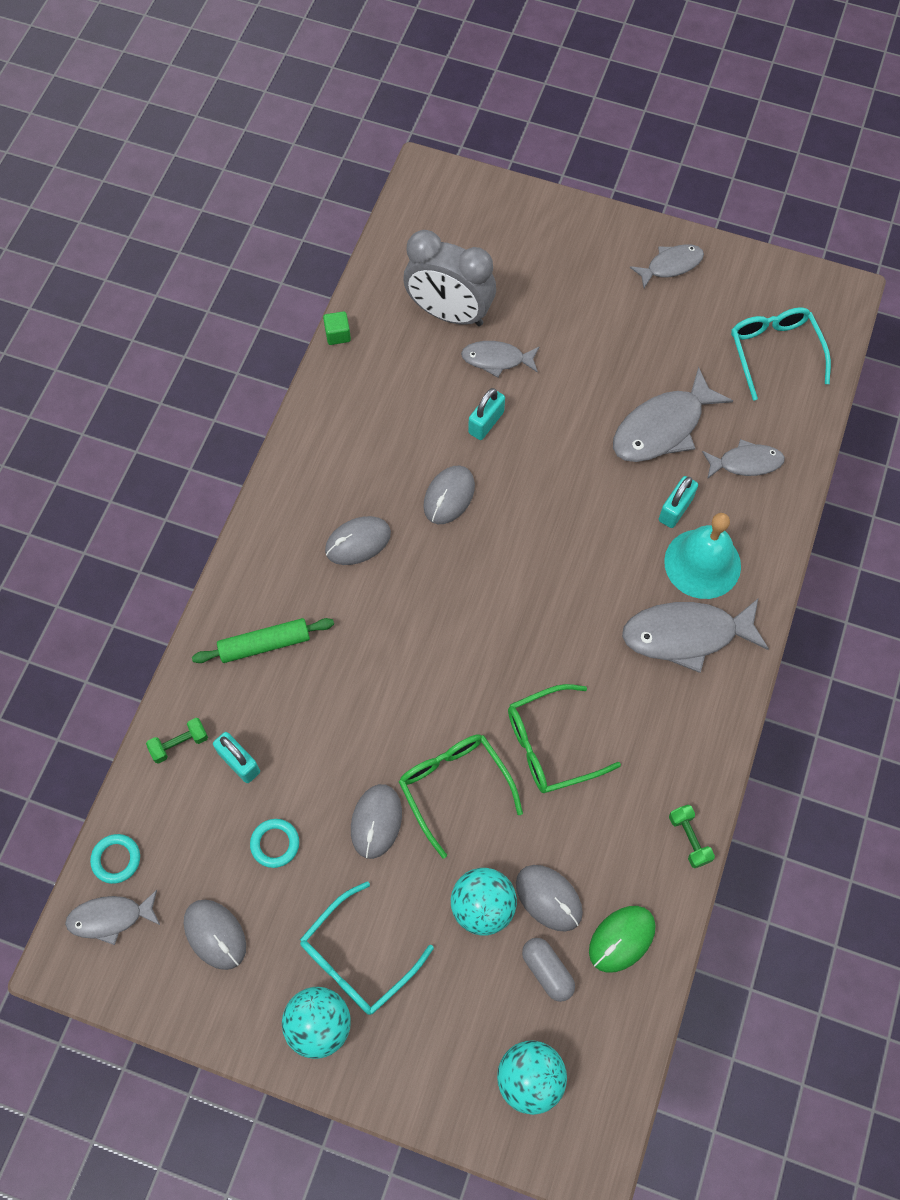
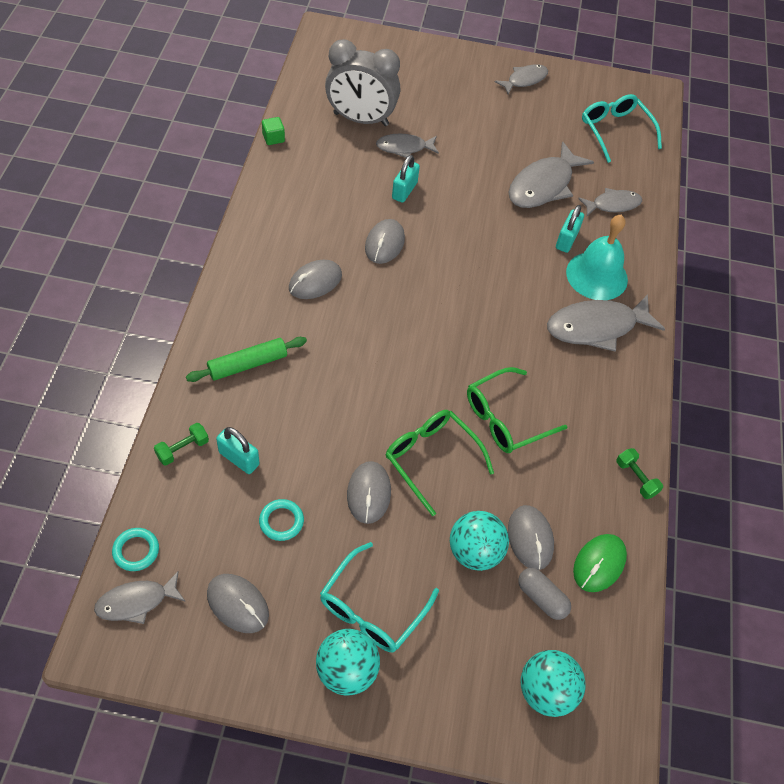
camera: 15 degrees left, 10 degrees down
(548, 898) = (530, 538): grey mouse -> grey mouse turned 45 degrees clockwise

